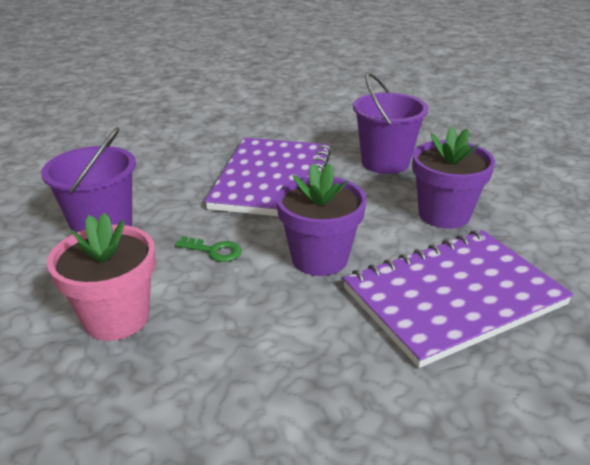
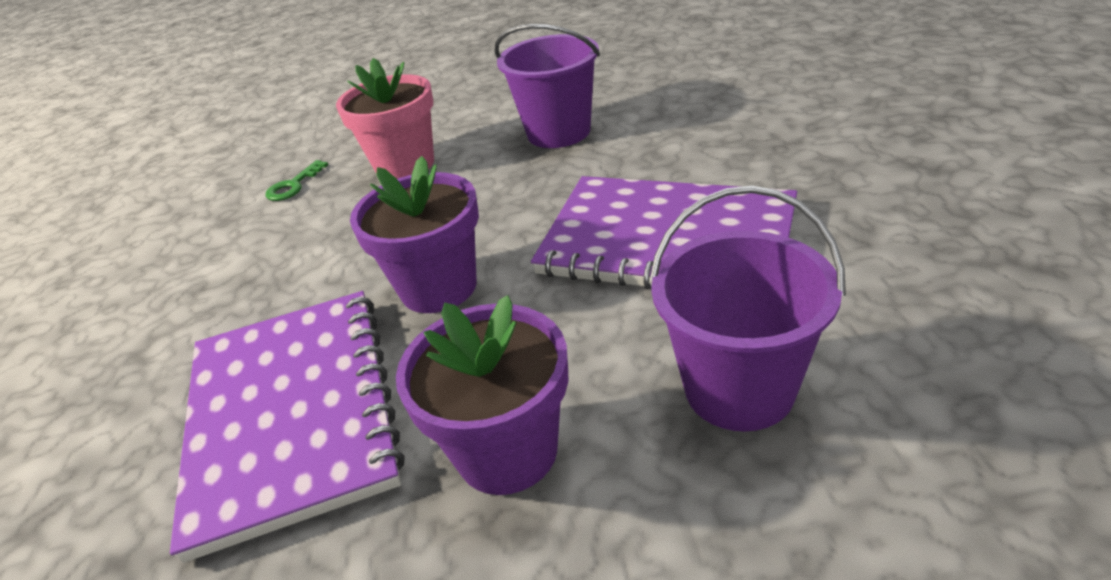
camera: 105 degrees right, 5 degrees up
(214, 251) = (489, 205): green key -> green key (293, 186)

